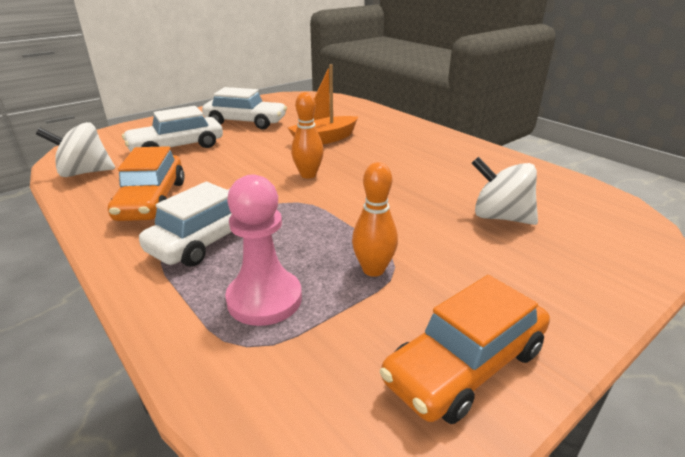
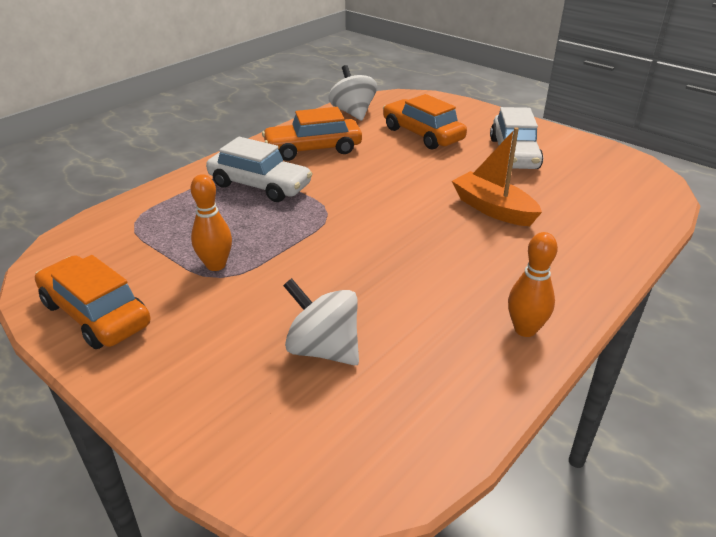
camera: 80 degrees right, 5 degrees up
(177, 147) = (422, 134): white car -> orange car
(264, 299) = (180, 221): pink pawn -> none
(308, 175) = (388, 211): orange bowling pin -> orange bowling pin (525, 329)
(500, 217) = (323, 349): white spinning top -> white spinning top turned 75 degrees counterclockwise

